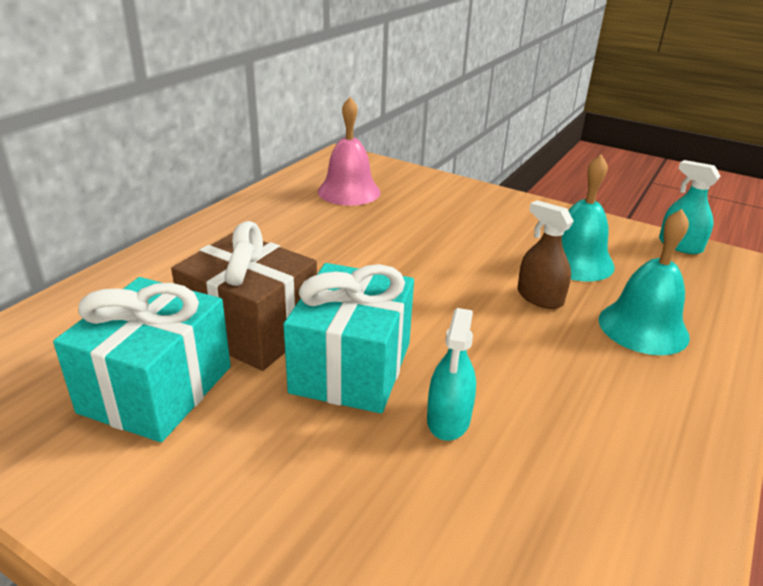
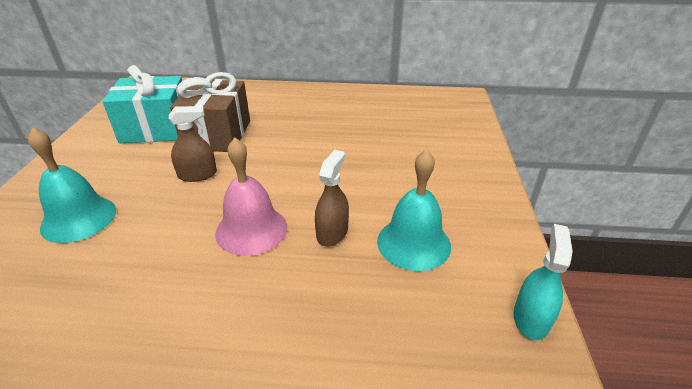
camera: 65 degrees right, 5 degrees up
(349, 191) = (411, 114): pink bell -> pink bell (251, 230)
(351, 367) = (197, 175): turquoise gift -> brown spray bottle
(448, 419) = (160, 222): turquoise spray bottle -> none
(643, 327) = (327, 304): turquoise bell -> turquoise bell (79, 218)

